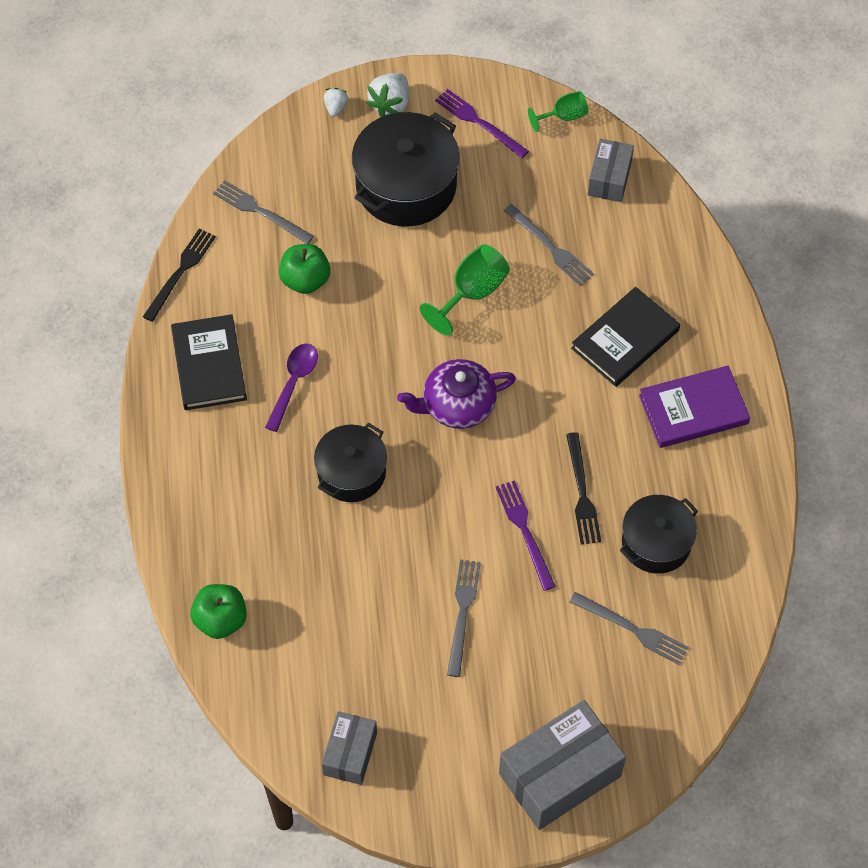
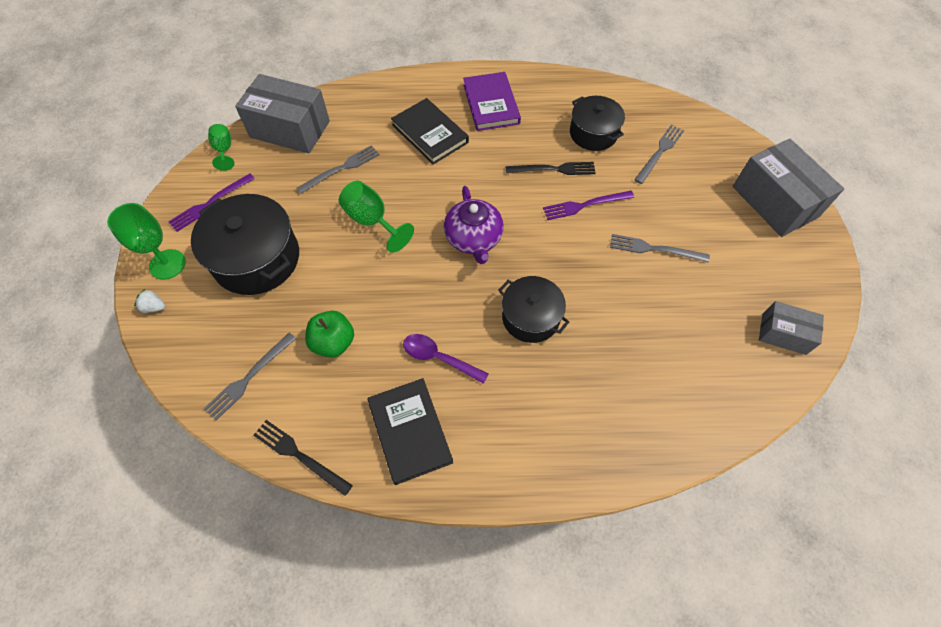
camera: 85 degrees left, 0 degrees up
(209, 365) = (410, 431): black book -> black book turned 75 degrees clockwise
(221, 620) = (675, 431): green apple -> none
(390, 104) = (167, 264): white strawberry -> green goblet
(609, 179) = (290, 129): grey box -> grey box, size x1.76

